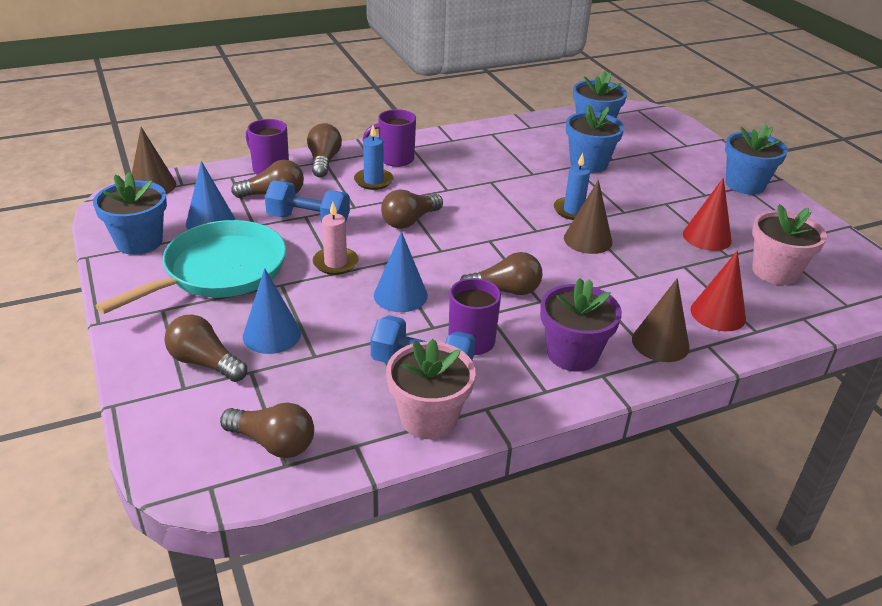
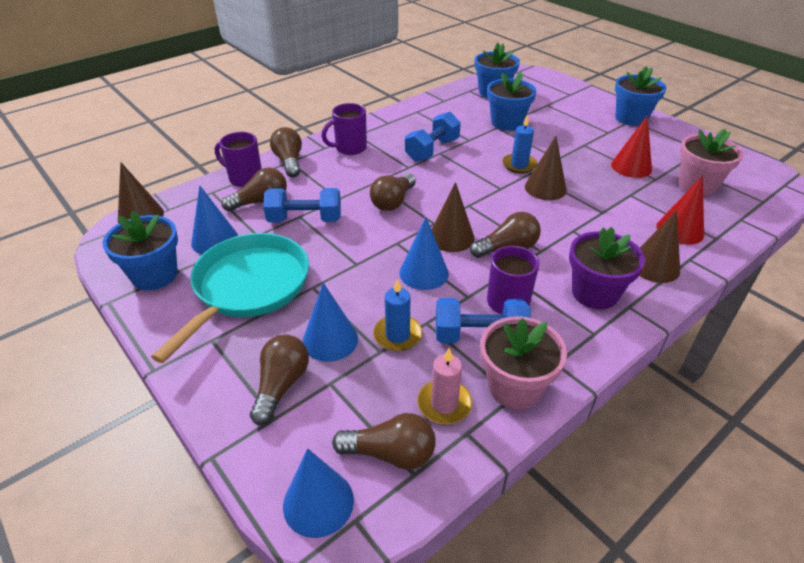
camera: 15 degrees left, 5 degrees up
(186, 464) = (318, 502): none -> blue cone
(205, 362) = (281, 385): brown light bulb -> brown light bulb turned 90 degrees clockwise
(335, 263) = (350, 255): pink candle -> pink candle (444, 404)
(373, 181) = (342, 171): blue candle -> blue candle (397, 335)
(450, 267) = (451, 237): none -> brown cone
(484, 177) = (432, 150): none -> blue dumbbell

